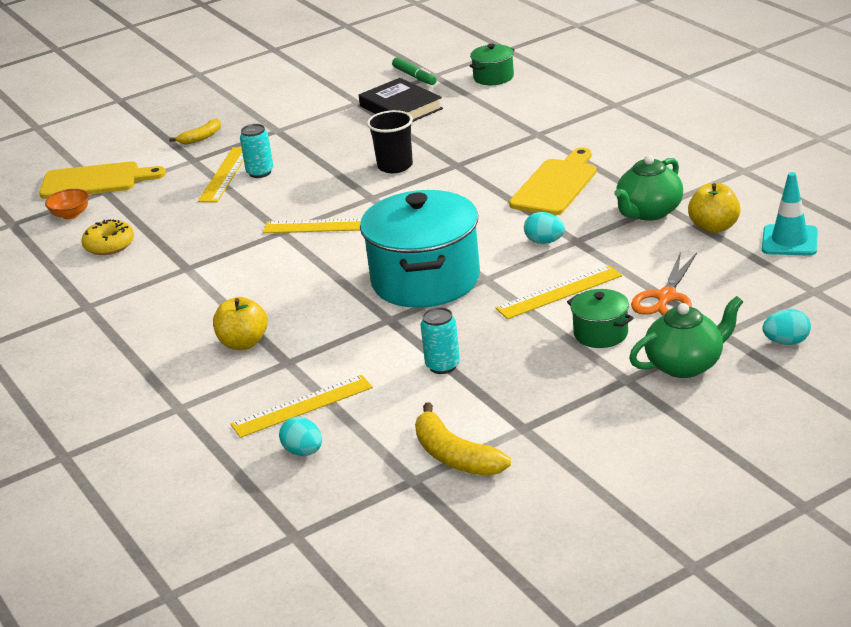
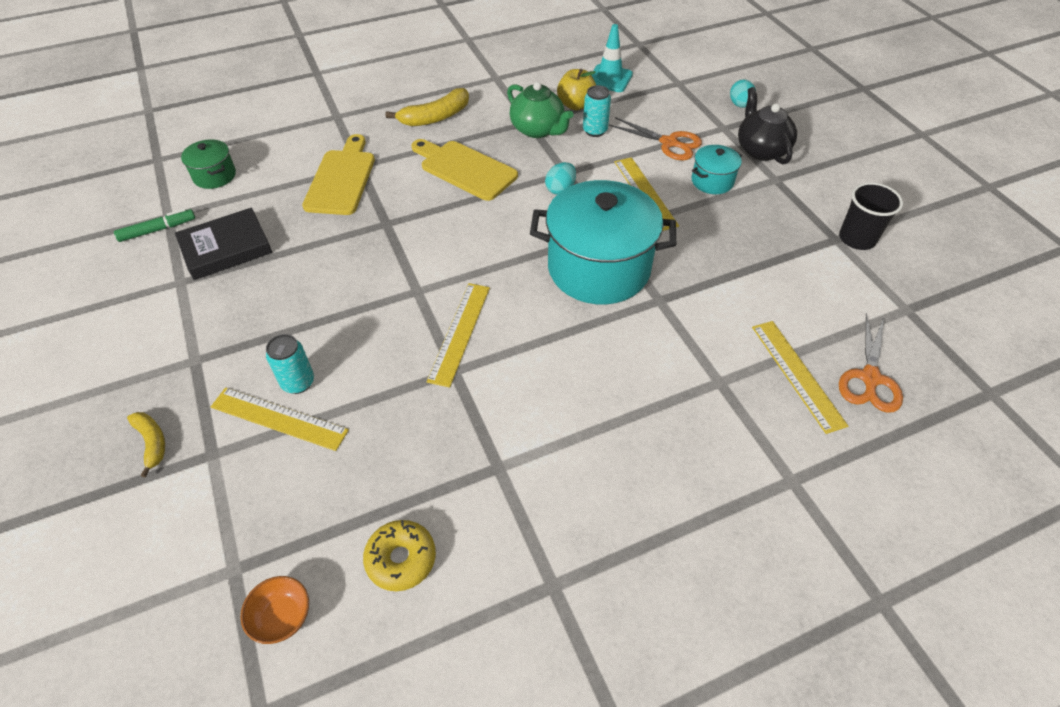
camera: 85 degrees left, 20 degrees up
(95, 181) = (193, 583): yellow cutting board -> yellow cutting board (341, 179)
(243, 343) = (678, 416): yellow apple -> none
(303, 452) = (870, 378): turquoise egg -> orange scissors
(395, 166) = (360, 266): black cup -> black cup (857, 239)
(442, 366) = (743, 273): turquoise can -> turquoise can (595, 131)
(455, 456) = (874, 281): yellow banana -> yellow banana (435, 117)
(600, 334) = (712, 181): green pot -> turquoise pot
(686, 365) = (761, 150): green teapot -> black teapot

